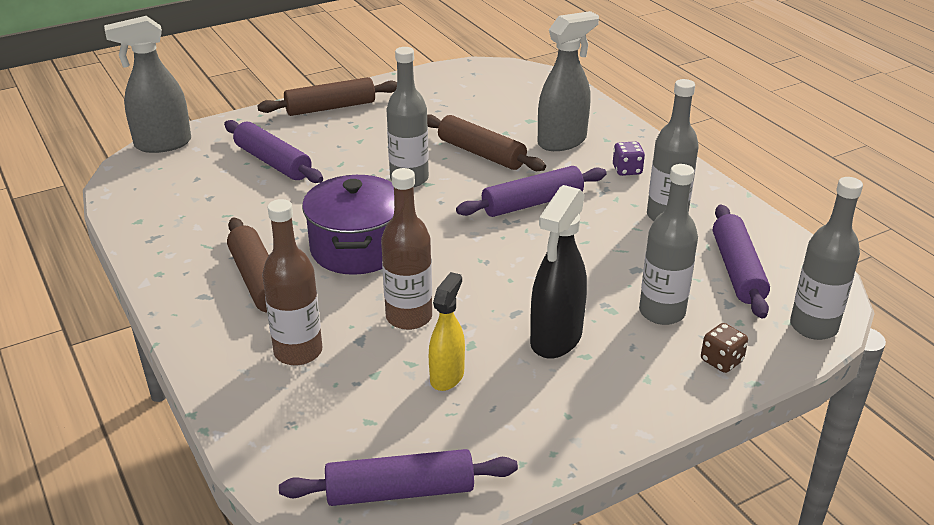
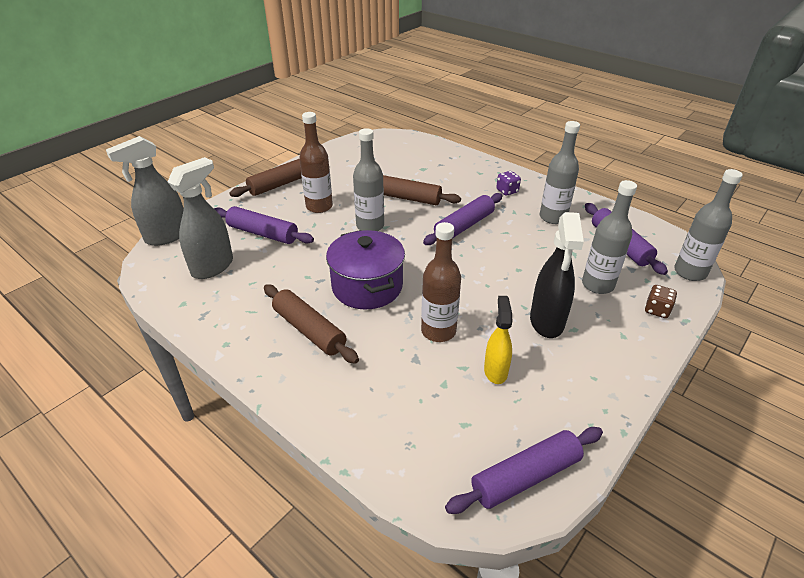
camera: 20 degrees left, 5 degrees up
(298, 352) = (376, 381): brown bottle -> brown bottle (319, 206)
(562, 141) = (453, 179): grey spray bottle -> grey spray bottle (213, 267)

